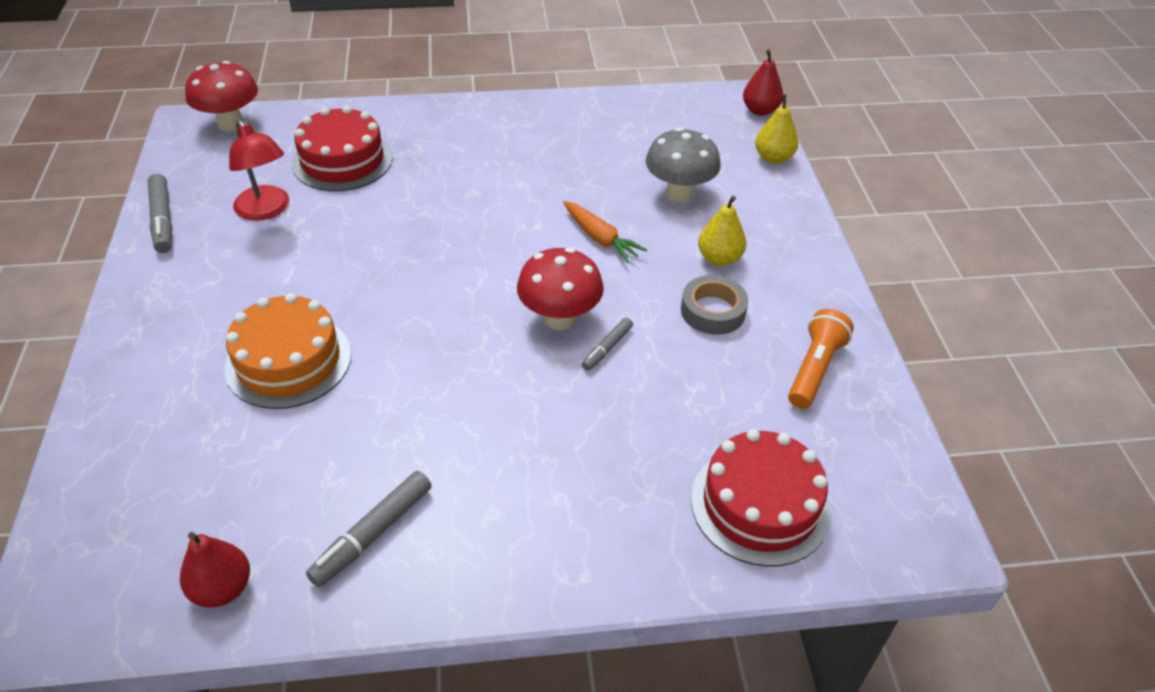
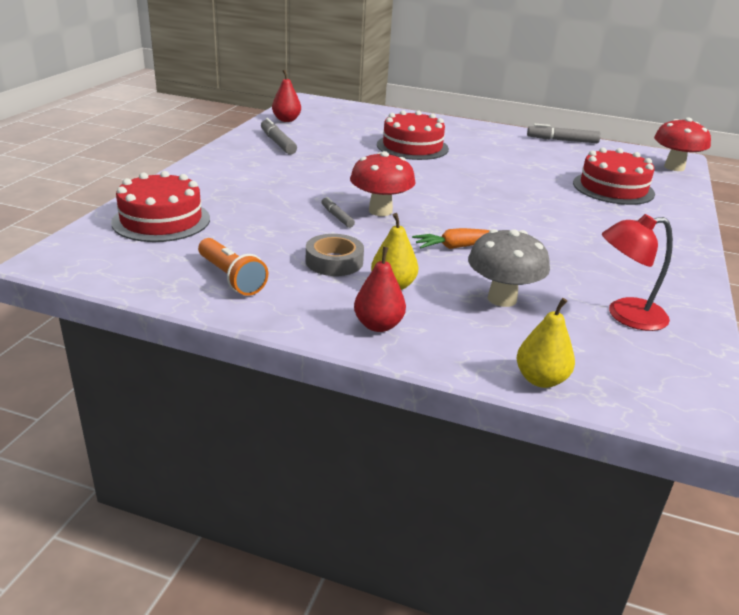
camera: 115 degrees right, 15 degrees down
(266, 210) = (559, 161): red lamp -> red lamp (625, 315)
(288, 361) = (412, 147): orange cake -> red cake
(760, 110) = (659, 415): red pear -> red pear (378, 325)

